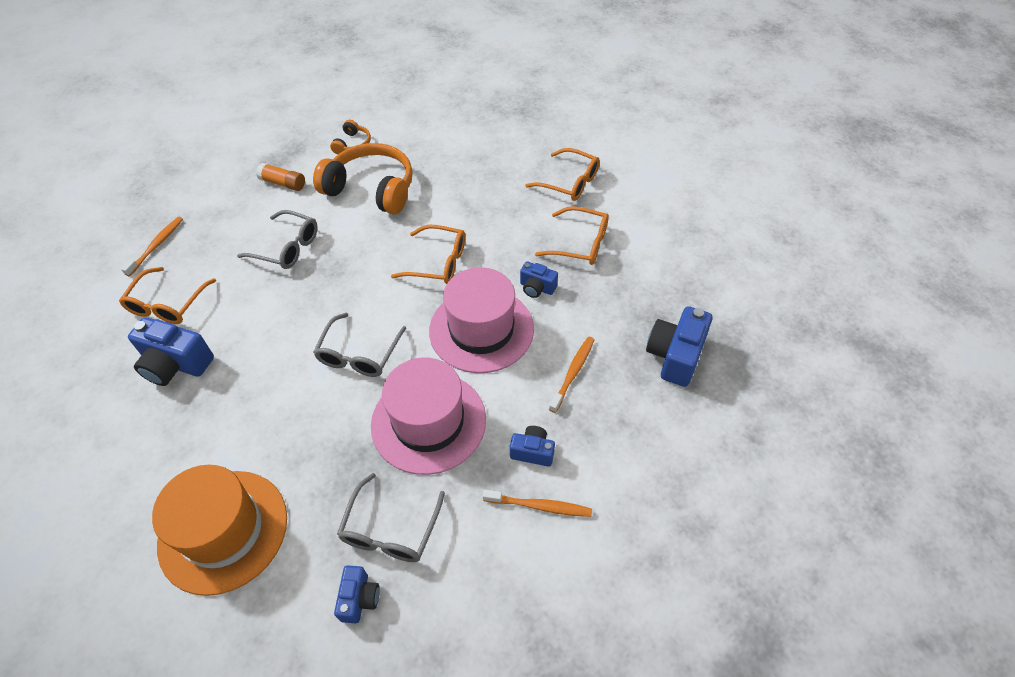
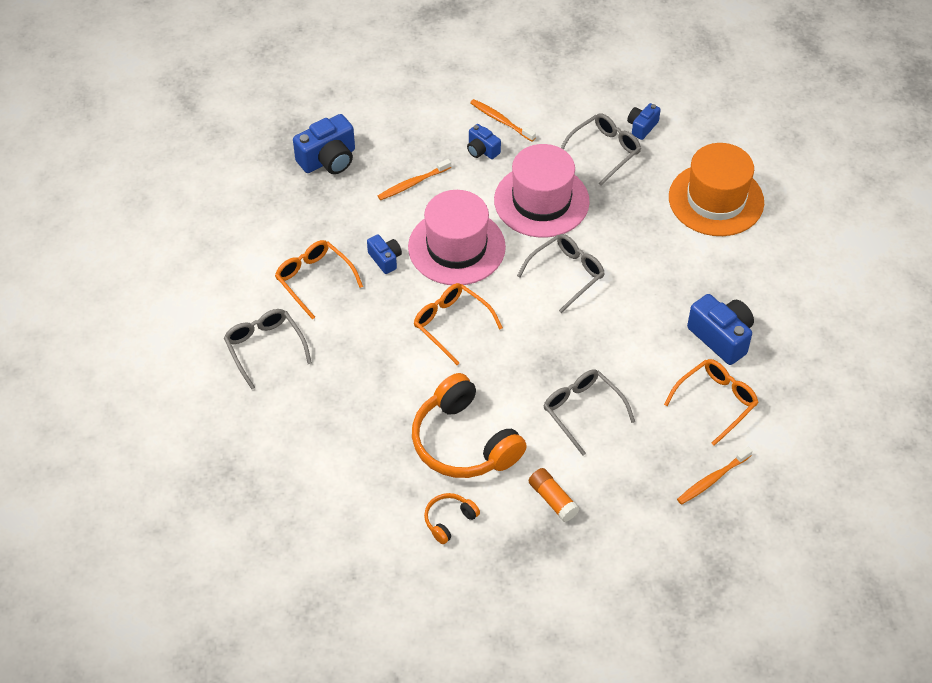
camera: 150 degrees left, 0 degrees up
(570, 182) = (264, 347): orange glasses -> grey glasses

